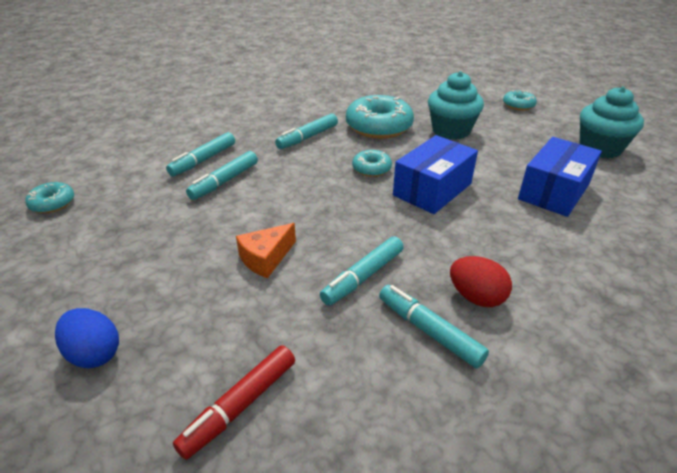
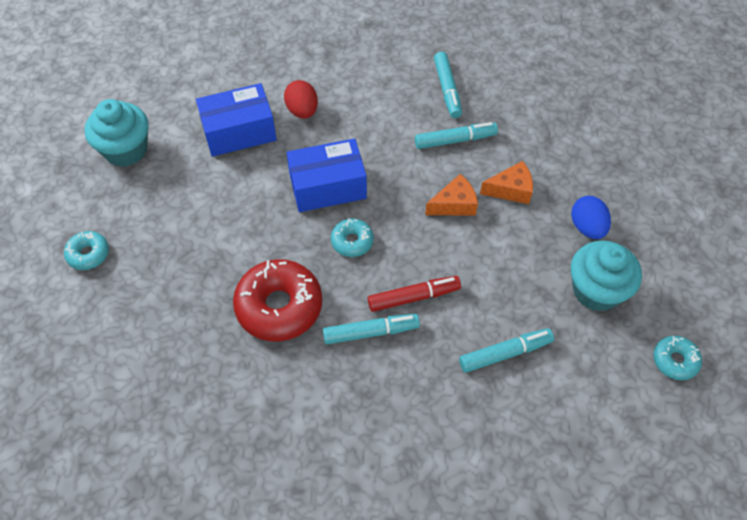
camera: 145 degrees left, 20 degrees up
(94, 353) = (648, 175): blue egg -> blue egg (587, 227)
(225, 181) = (499, 302): turquoise marker -> none
(240, 405) = (574, 106): red marker -> red marker (413, 297)
(313, 223) = (454, 204): none -> orange cheese
(378, 127) = (279, 306): turquoise donut -> red donut
(451, 130) = (216, 253): turquoise cupcake -> turquoise cupcake (596, 290)
(476, 297) = (399, 92): red egg -> red egg (302, 111)

